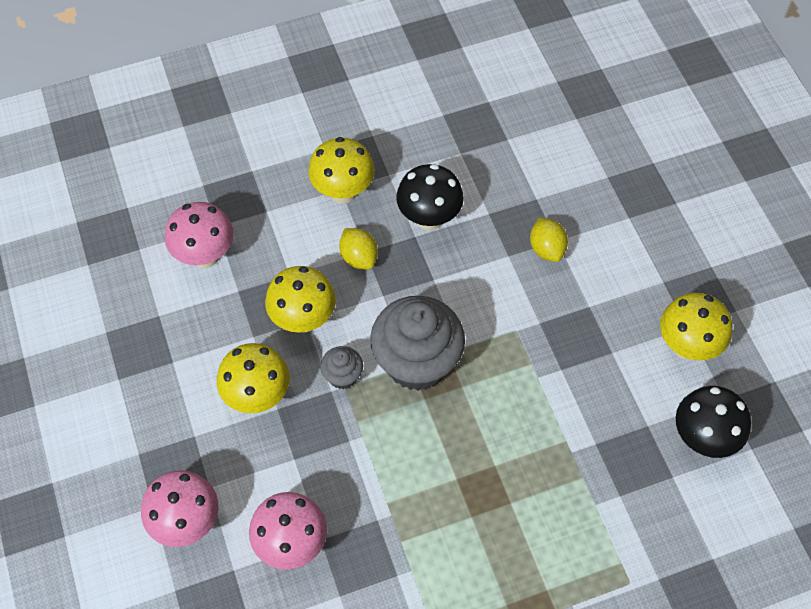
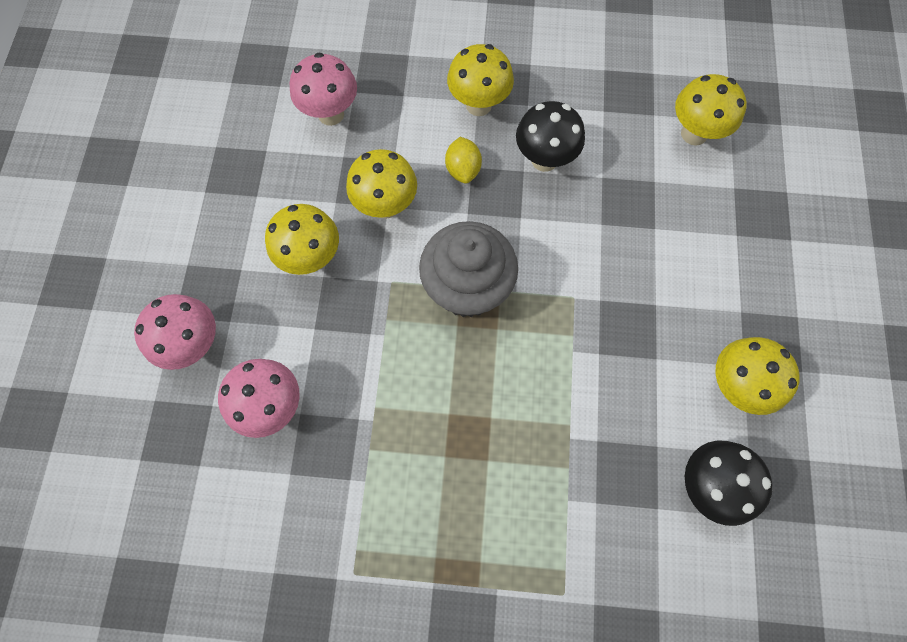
camera: 25 degrees right, 10 degrees up
(343, 376) = (394, 272): grey cupcake -> none
(546, 249) = (641, 232): yellow lemon -> none
(550, 143) = (694, 134): none -> yellow mushroom

